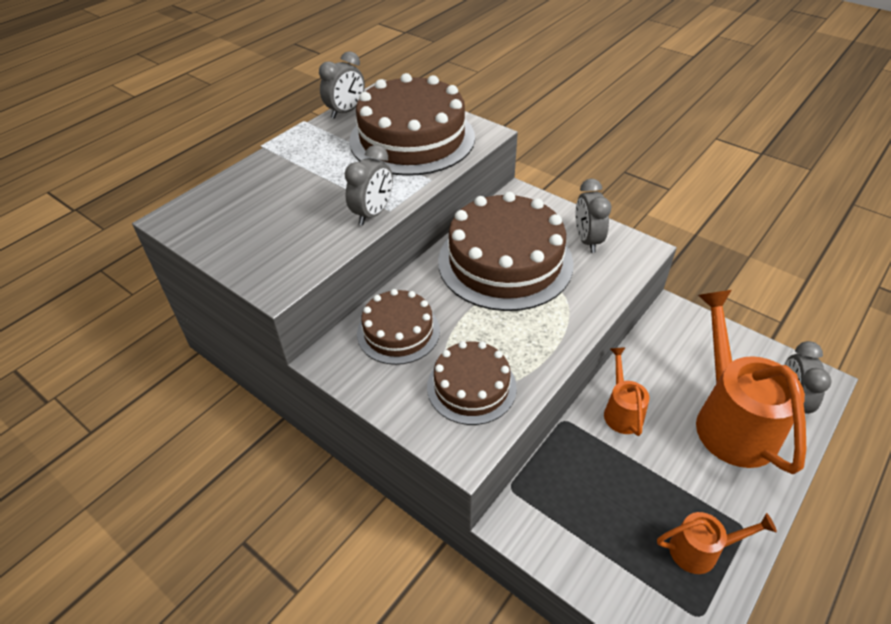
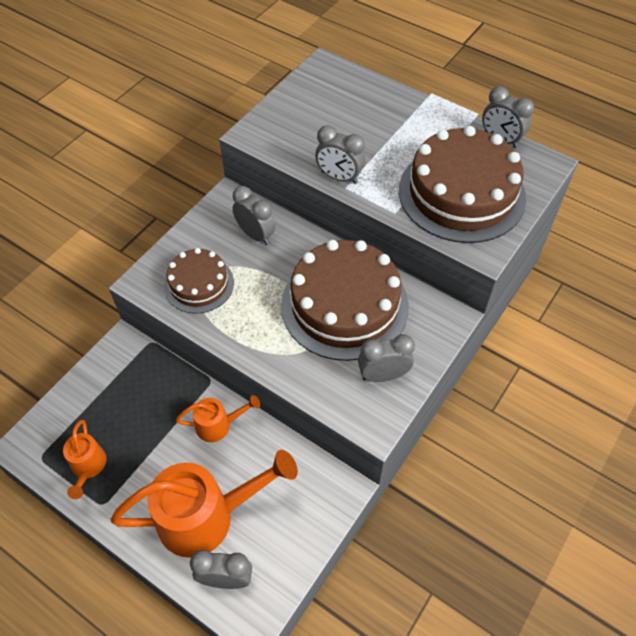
camera: 85 degrees right, 10 degrees up
(398, 332) = (255, 235): brown cake -> grey clock

